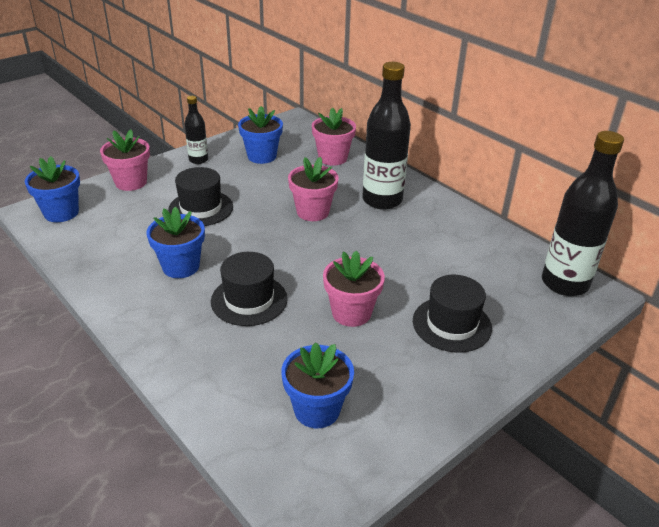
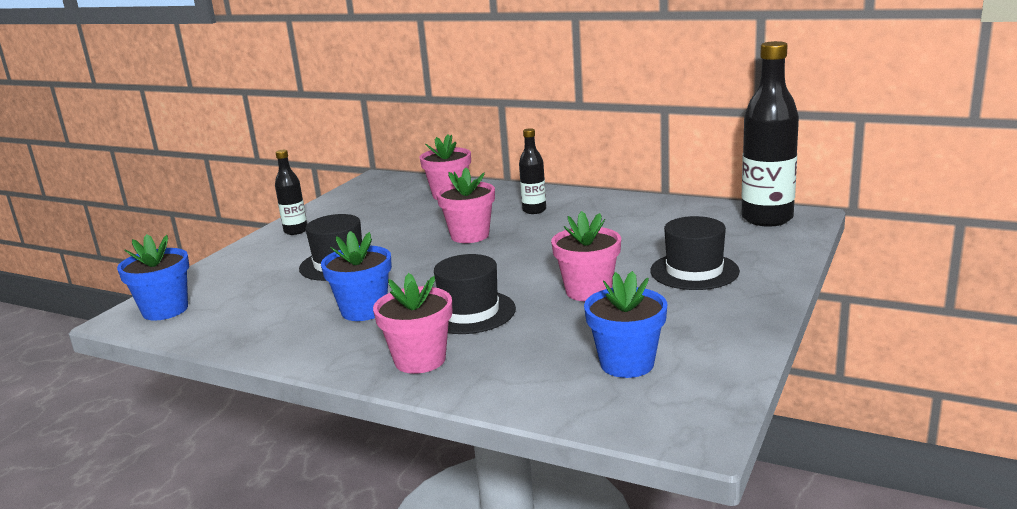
camera: 20 degrees left, 15 degrees down
(131, 182) = (230, 266): pink flower pot -> pink flower pot (420, 360)
(262, 156) = (368, 211): blue flower pot -> none
(382, 200) = (534, 210): black bottle -> black bottle, size x0.52

